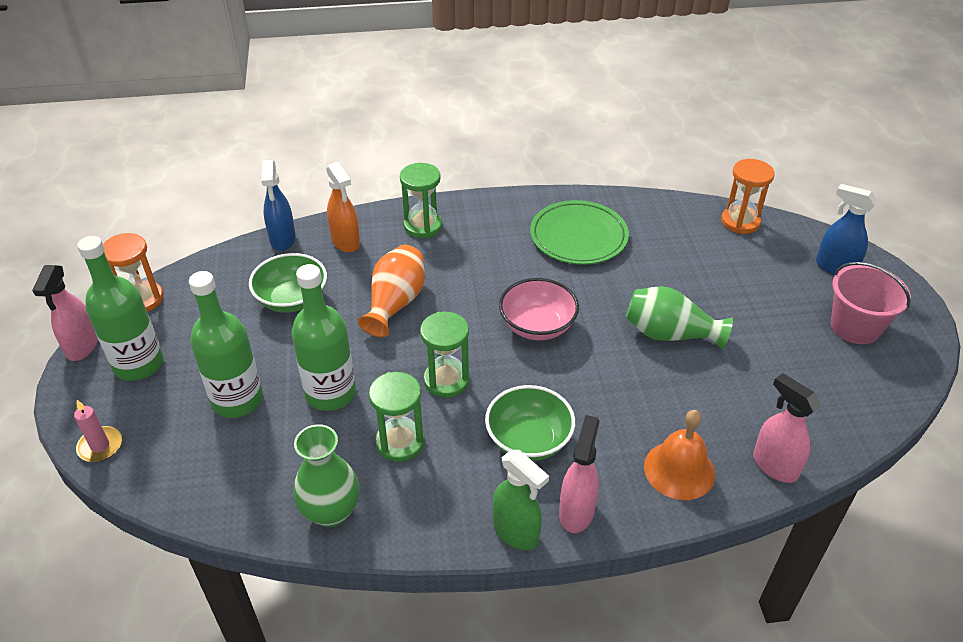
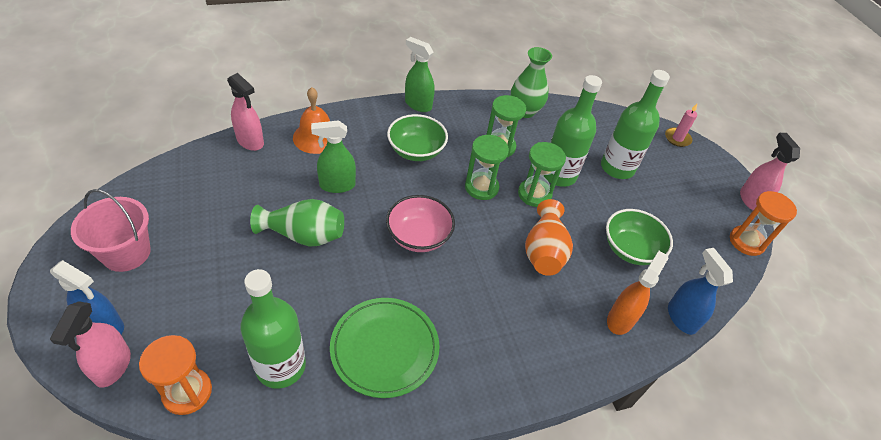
camera: 165 degrees right, 5 degrees up
(139, 364) = (700, 189): green bottle -> green bottle (281, 366)
(346, 242) = (620, 319): orange spray bottle -> orange spray bottle turned 75 degrees clockwise
(423, 226) = (554, 350): green hourglass -> green hourglass (534, 194)
(576, 511) = (383, 114): pink spray bottle -> pink spray bottle (112, 367)
(639, 392) = (337, 185): none -> green spray bottle

